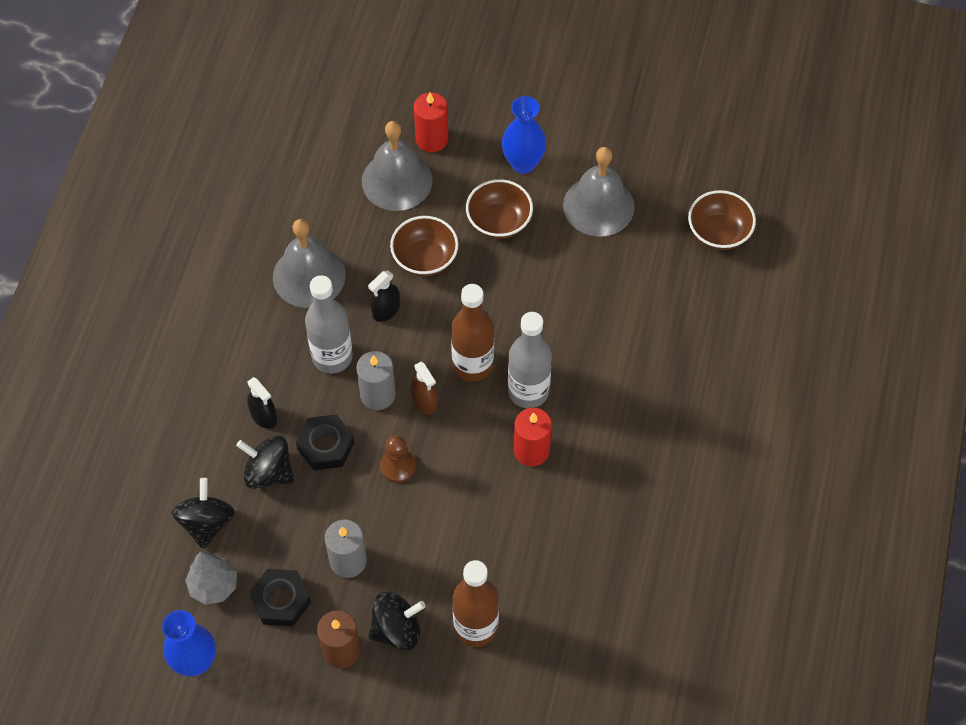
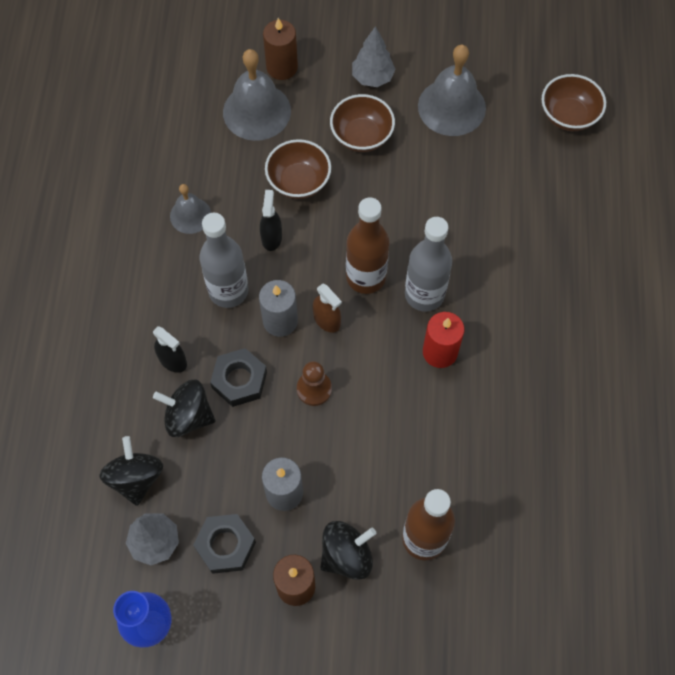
camera: 10 degrees left, 5 degrees up
(309, 276) = (190, 215): grey bell -> grey bell, size x0.58
(386, 310) = (271, 237): black spray bottle -> black spray bottle turned 150 degrees clockwise
(432, 139) = (282, 67): red candle -> brown candle
(523, 163) = (372, 77): blue vase -> grey tree

